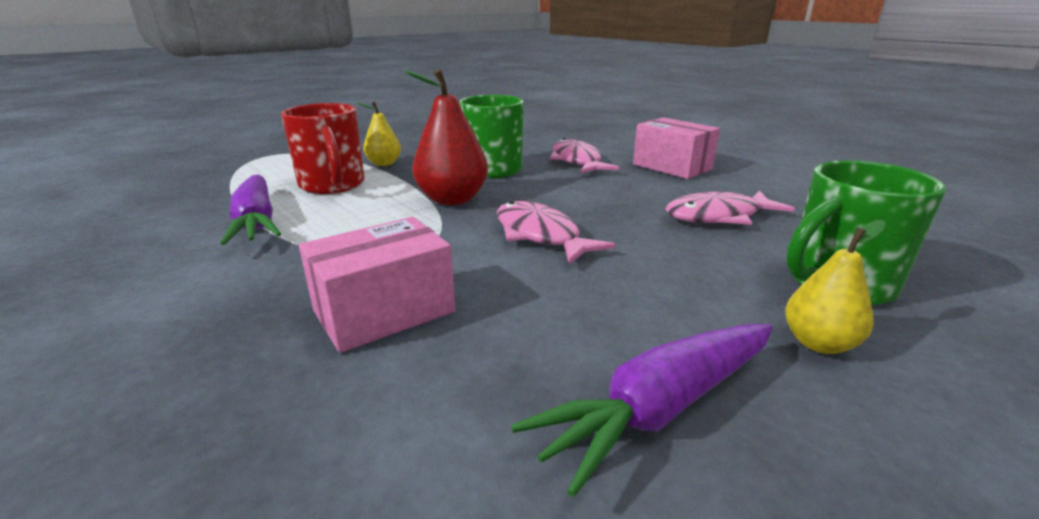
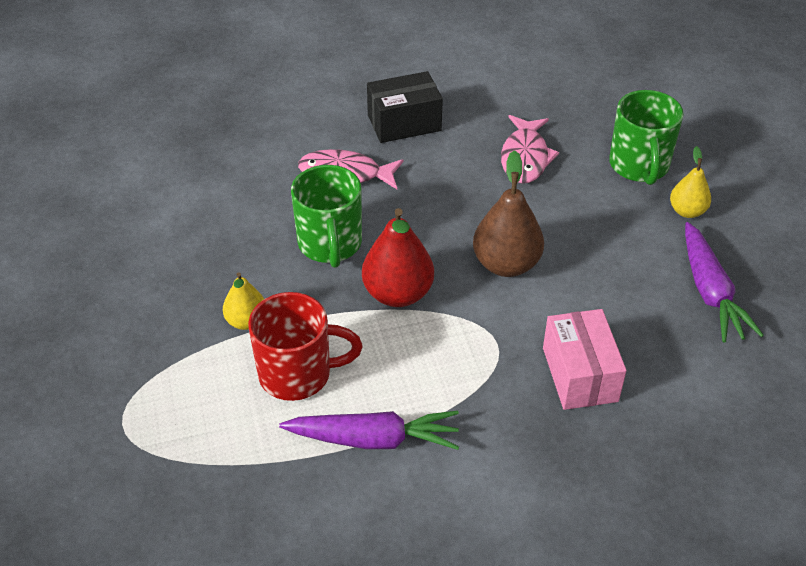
camera: 65 degrees left, 20 degrees up
(540, 235) = (506, 264): pink fish -> brown pear
(672, 167) = (404, 123): pink box -> black box

